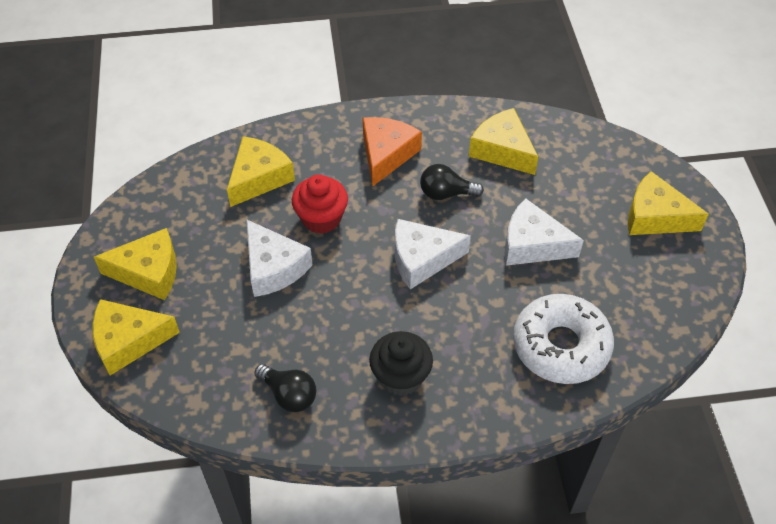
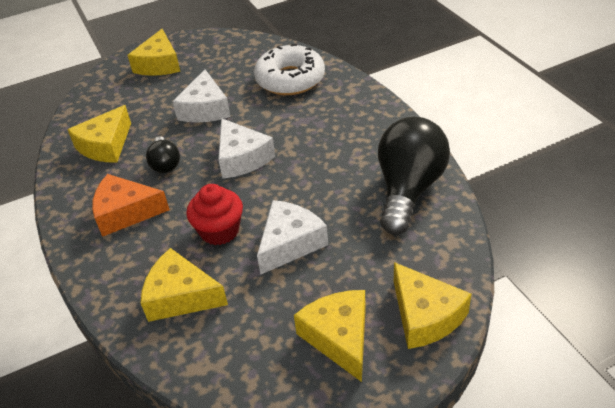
camera: 105 degrees left, 10 degrees down
(289, 395) = (408, 189): black light bulb -> black light bulb, size x1.99
(400, 376) = (356, 139): black cupcake -> none

